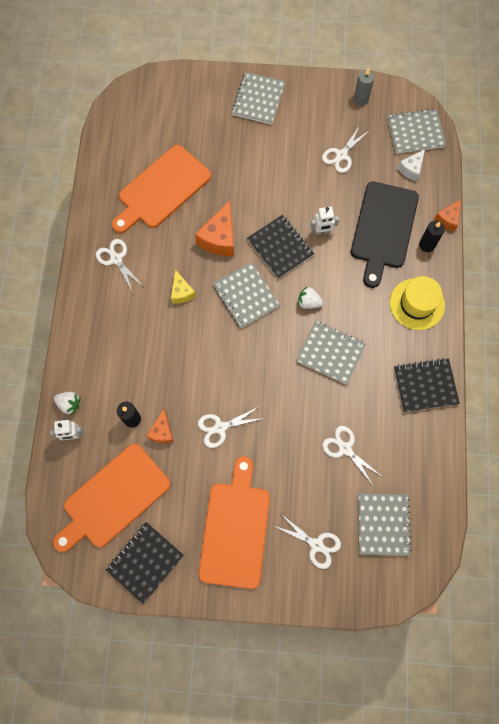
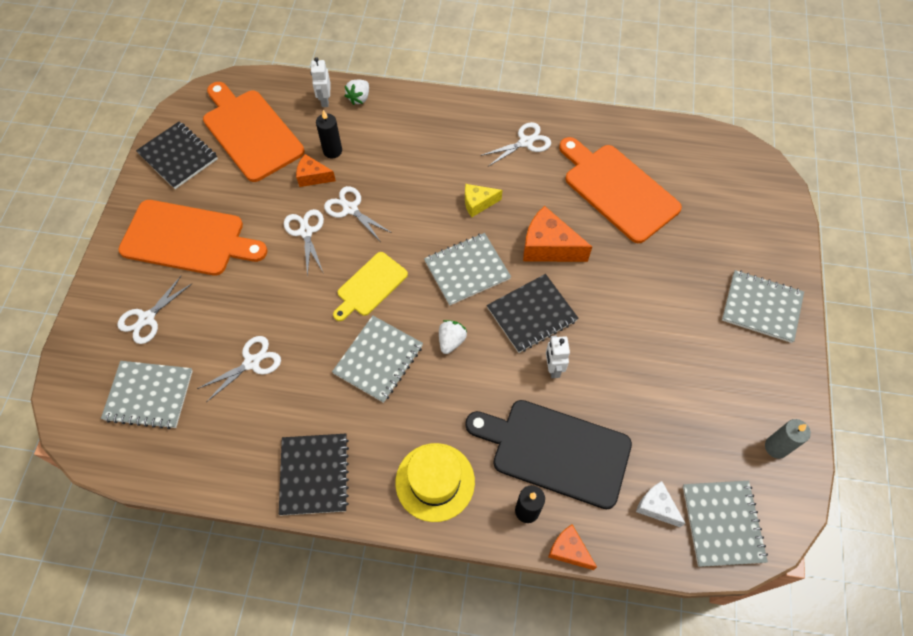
camera: 95 degrees right, 10 degrees down
(267, 368) = (370, 286): none -> yellow cutting board
(341, 155) = (676, 408): white scissors -> white scissors (350, 209)

